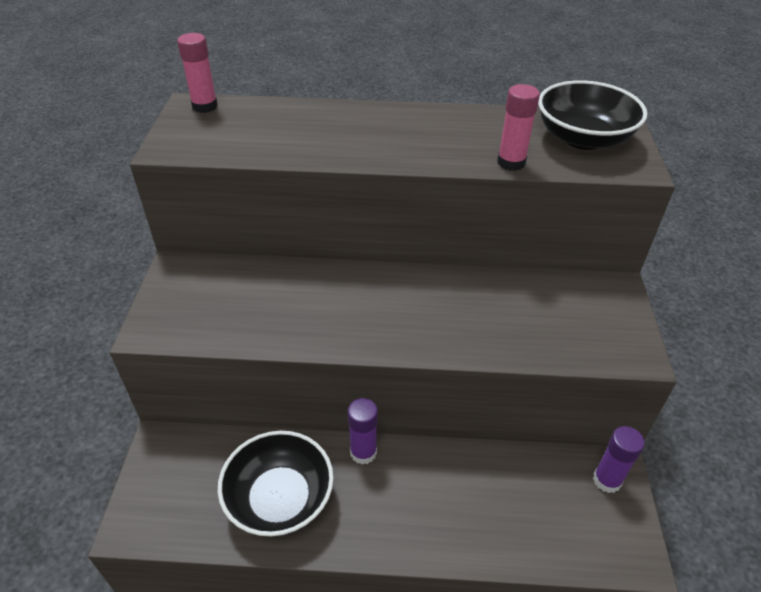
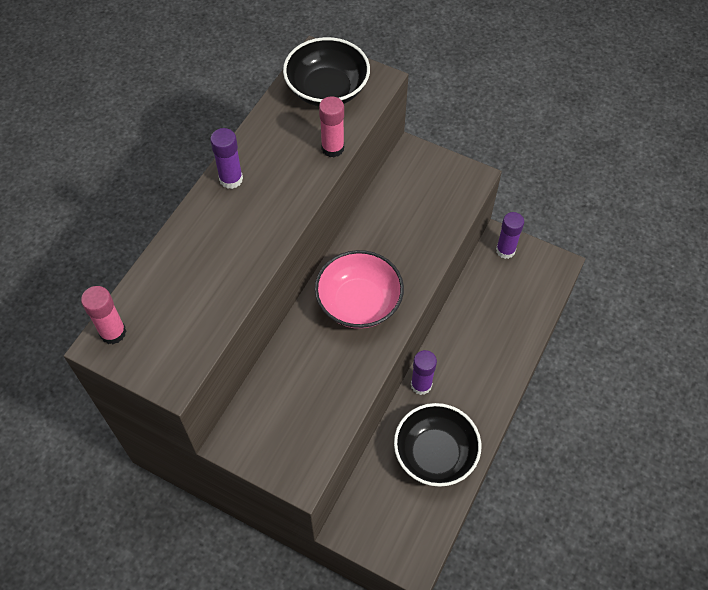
camera: 65 degrees left, 15 degrees up
(384, 307) = (359, 303): none -> pink bowl
(415, 116) = (231, 179): none -> purple glue stick

